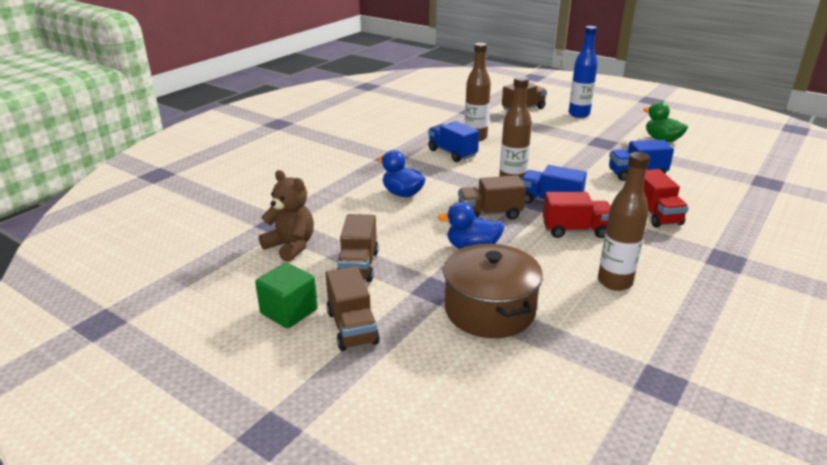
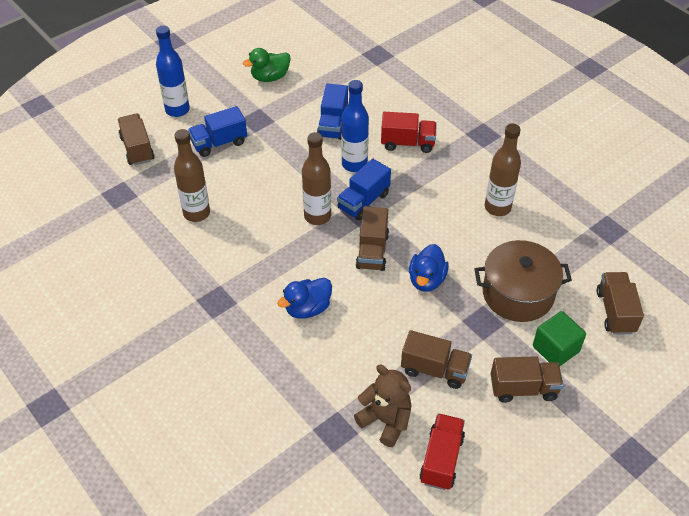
camera: 75 degrees left, 20 degrees up
(289, 312) = (493, 432): green cube -> green cube (555, 349)
(291, 246) = (385, 420): brown teddy bear -> brown teddy bear turned 75 degrees clockwise
(452, 153) = (229, 244): blue truck -> blue truck (219, 143)
(508, 400) = (615, 312): none -> brown truck
(575, 230) = (417, 202): red truck -> red truck (441, 459)
(594, 191) = (354, 164): none -> blue bottle

